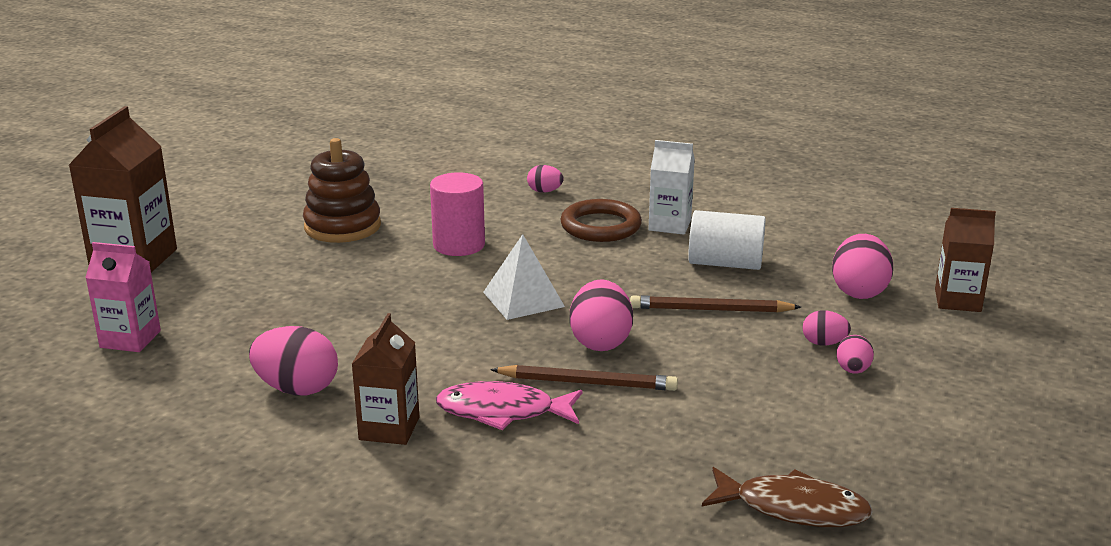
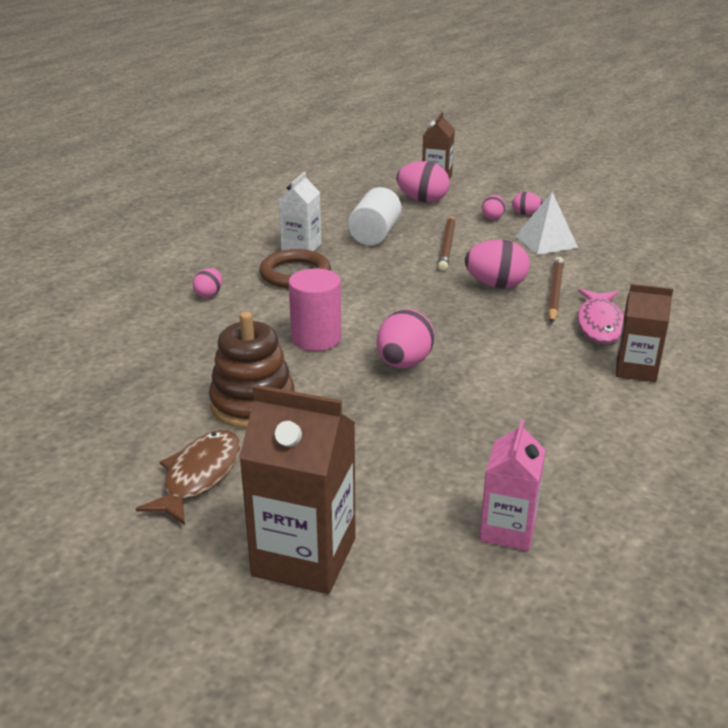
camera: 85 degrees left, 5 degrees up
(297, 389) = (587, 415): pink egg -> pink egg (404, 363)
(523, 299) = (427, 311): white pyramid -> white pyramid (546, 242)
(793, 508) = (677, 245): brown fish -> brown fish (199, 476)

